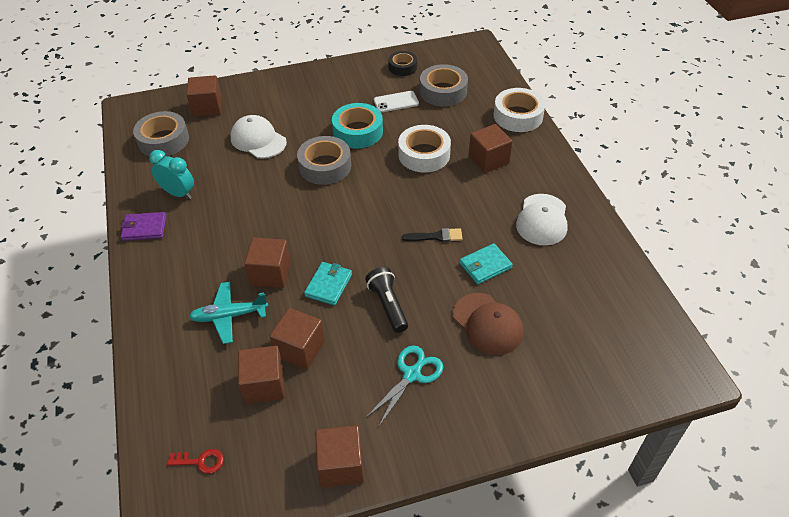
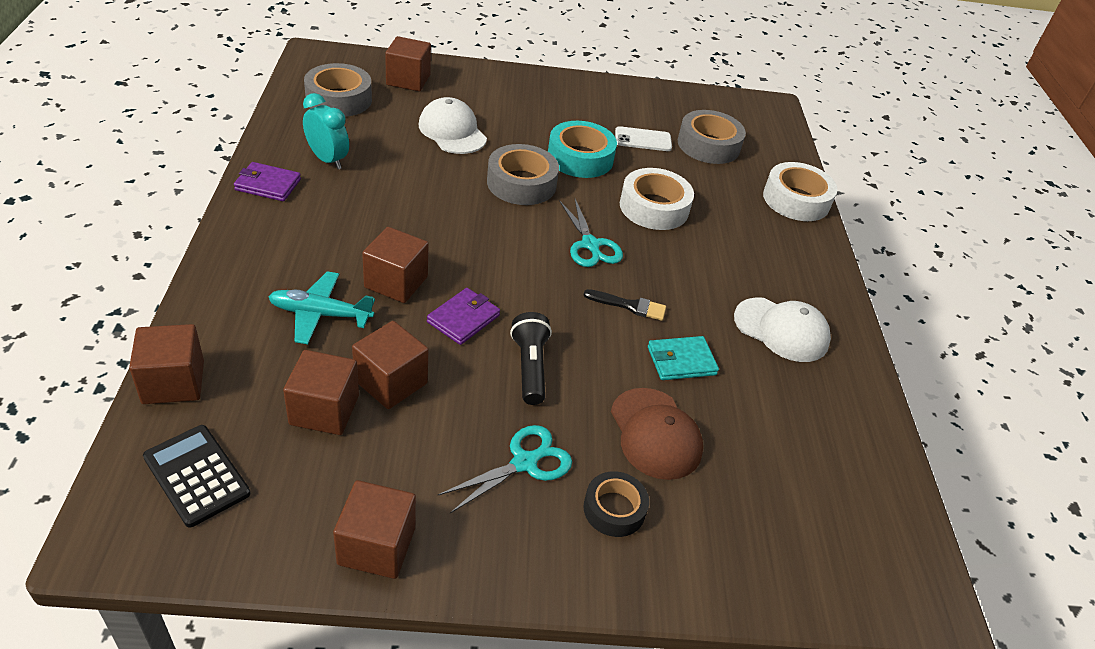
camera: 10 degrees right, 5 degrees down
(200, 461) = (196, 475): red key -> black calculator
(328, 285) = (463, 319): turquoise wallet -> purple wallet
(392, 199) = (590, 245): none -> turquoise scissors
(402, 67) = (668, 105): black tape -> black tape (614, 509)
(488, 160) = (736, 238): brown cube -> brown cube (173, 382)
(542, 220) = (781, 330): white cap -> white cap turned 90 degrees counterclockwise

